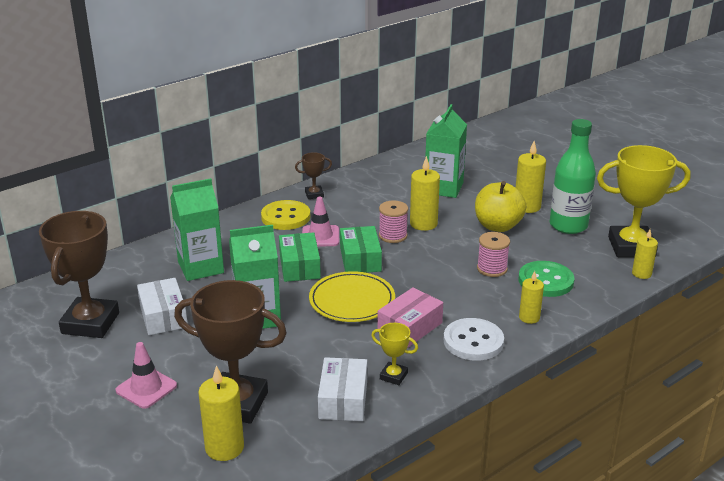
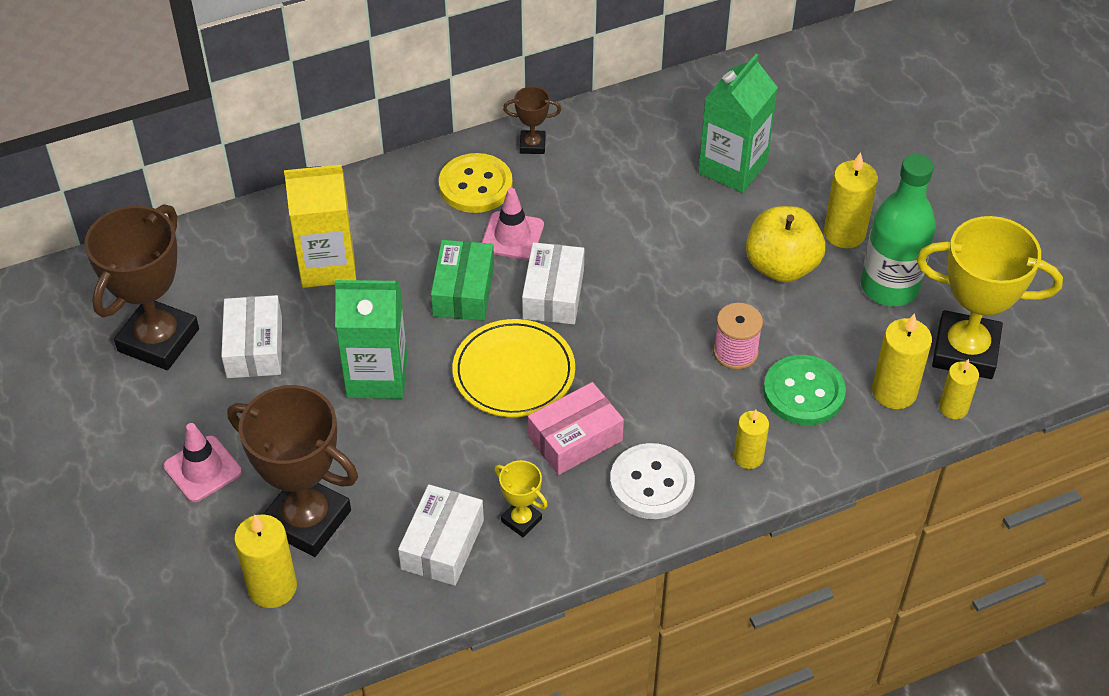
camera: 15 degrees right, 20 degrees up
(201, 267) = (327, 265): green carton -> yellow carton
(360, 259) = (553, 294): green box -> white box
(393, 236) = (617, 255): pink spool -> none
(423, 224) = (672, 239): yellow candle -> yellow candle (894, 392)

